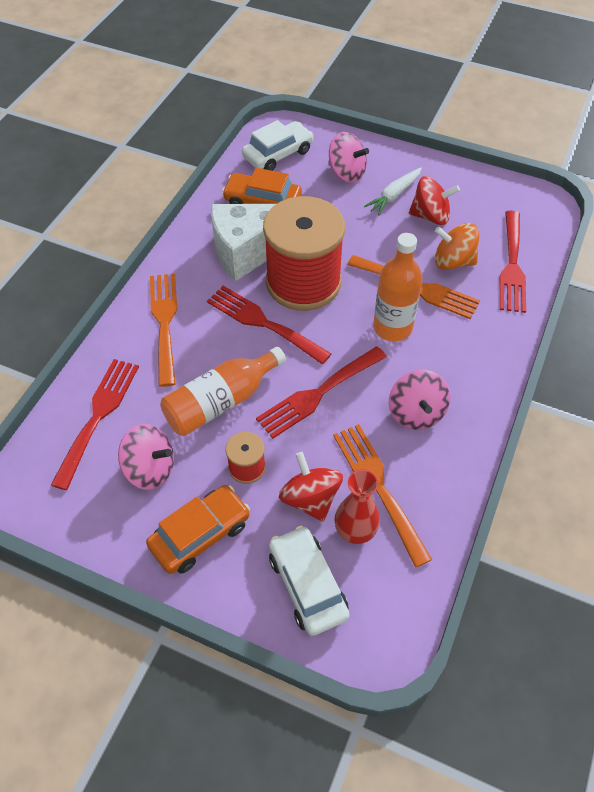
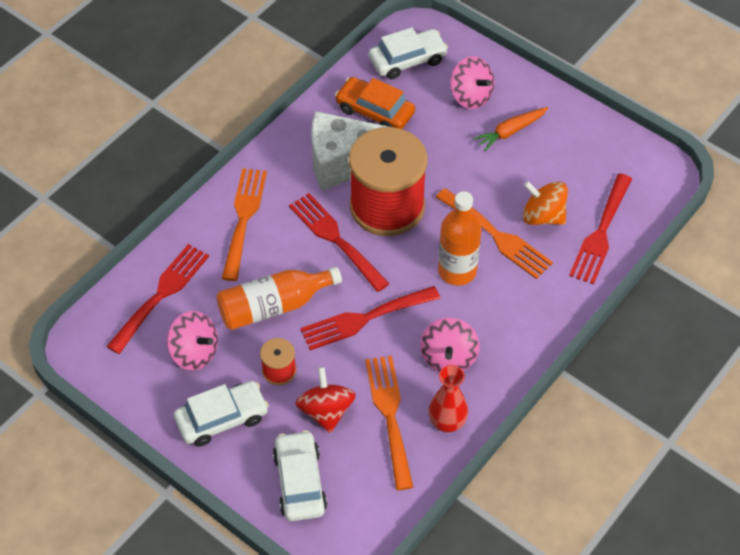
camera: 15 degrees right, 0 degrees up
(200, 534) = (222, 418): orange car -> white car
(355, 531) = (355, 448): red vase -> red vase (447, 422)
(394, 195) = (510, 131): white carrot -> orange carrot
(430, 216) = (539, 162): red spinning top -> none

